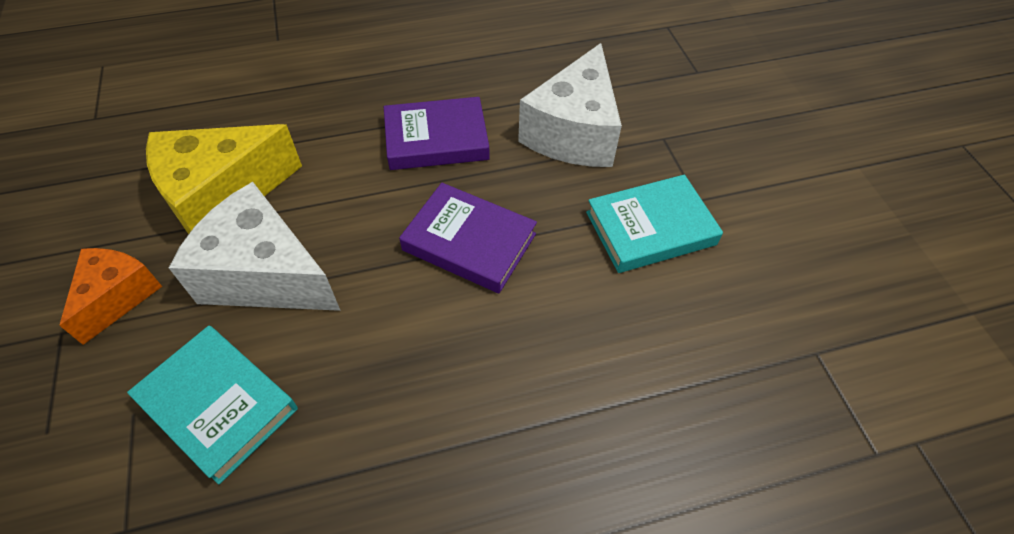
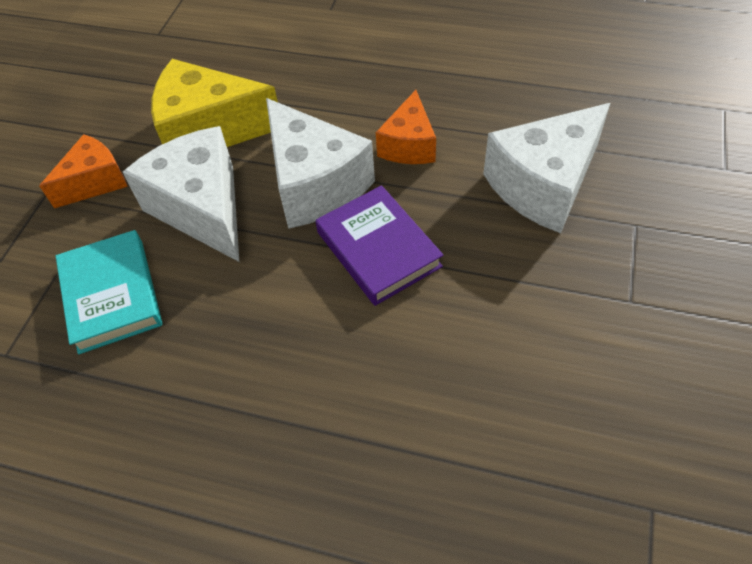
camera: 35 degrees right, 0 degrees up
(369, 206) = (315, 184): none -> white cheese
(436, 139) = (409, 145): purple book -> orange cheese
(650, 228) = (558, 308): turquoise book -> none

